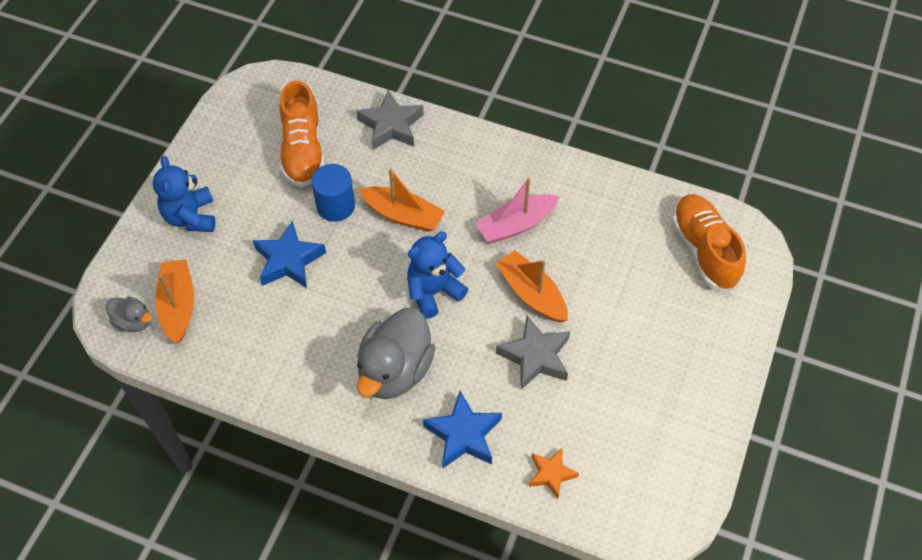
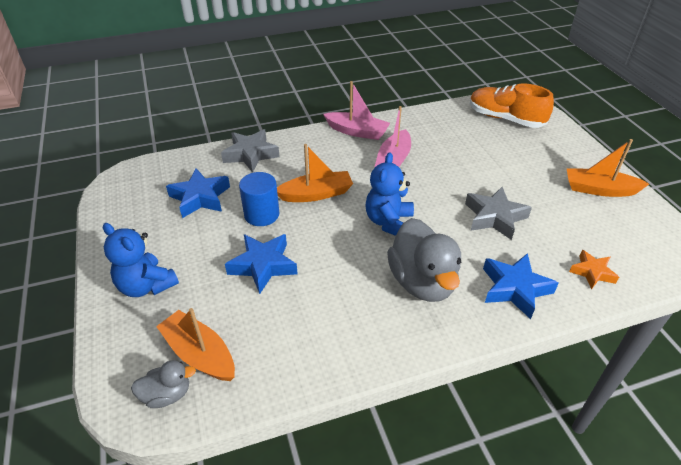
camera: 40 degrees left, 15 degrees down
(303, 151) = (200, 198): orange shoe -> blue star
(521, 163) = (357, 132): none -> pink boat
(531, 293) = (448, 188): orange boat -> orange boat (599, 189)

